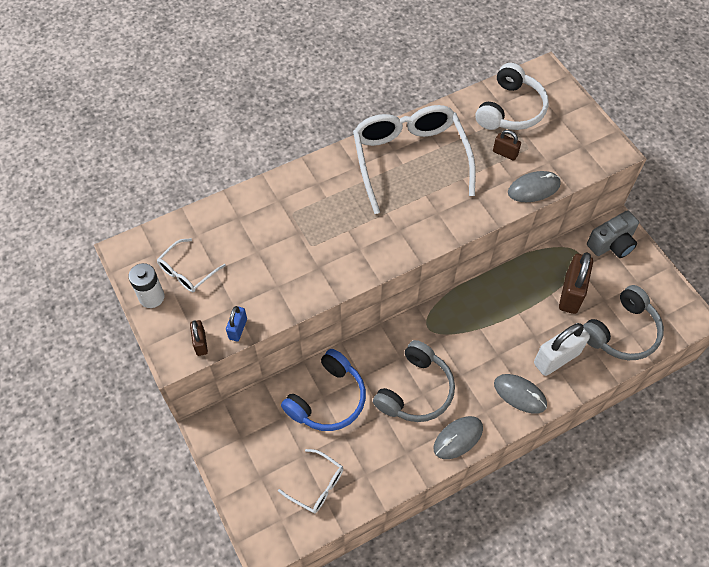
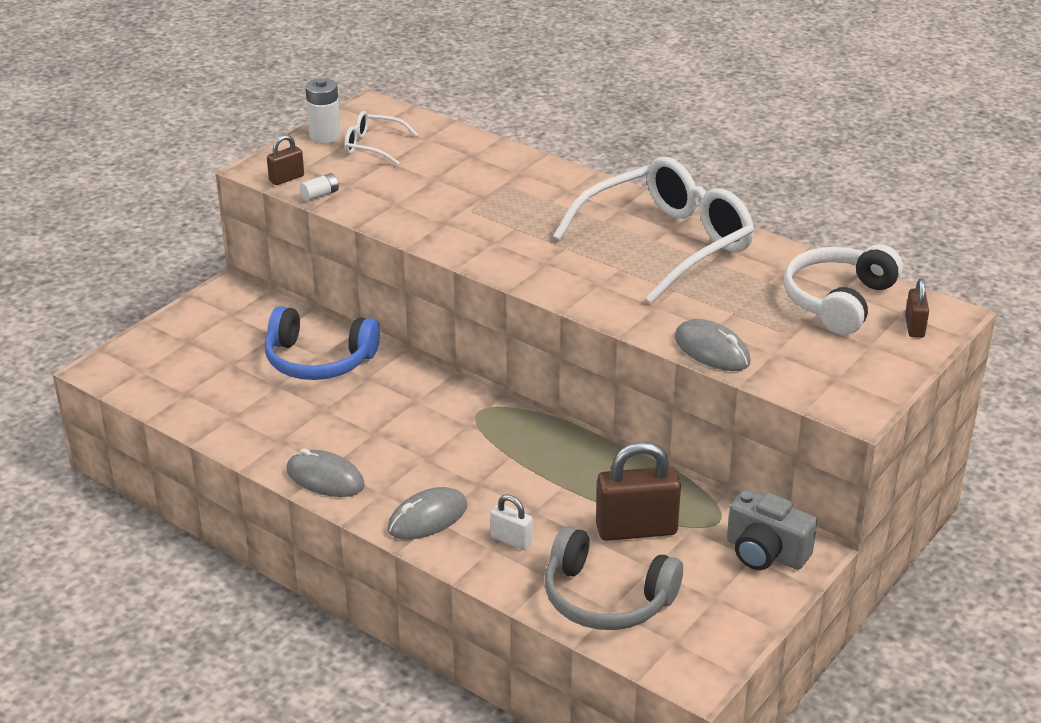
camera: 65 degrees right, 25 degrees down
(238, 329) = (320, 195): blue padlock -> white battery
(316, 485) = (197, 383): white glasses -> none
(415, 390) = (374, 425): grey headphones -> none
(505, 153) = (752, 313): brown padlock -> brown padlock (914, 327)
(510, 109) = (838, 301): white headphones -> white headphones turned 120 degrees clockwise
(520, 394) = (427, 518): grey mouse -> grey mouse turned 45 degrees clockwise
(556, 358) = (511, 540): white padlock -> white padlock, size x0.52

